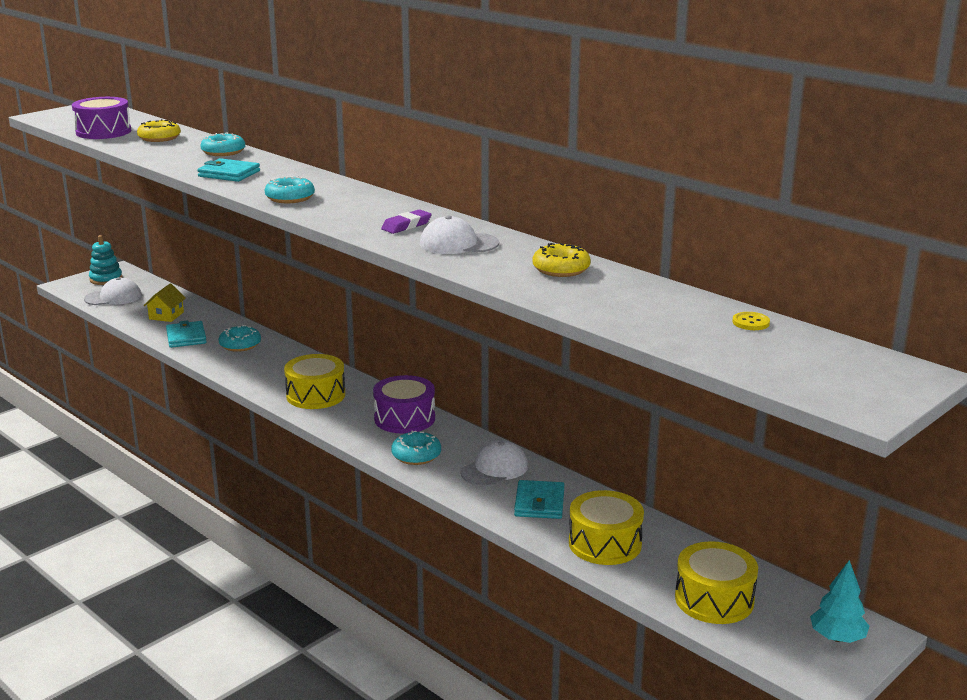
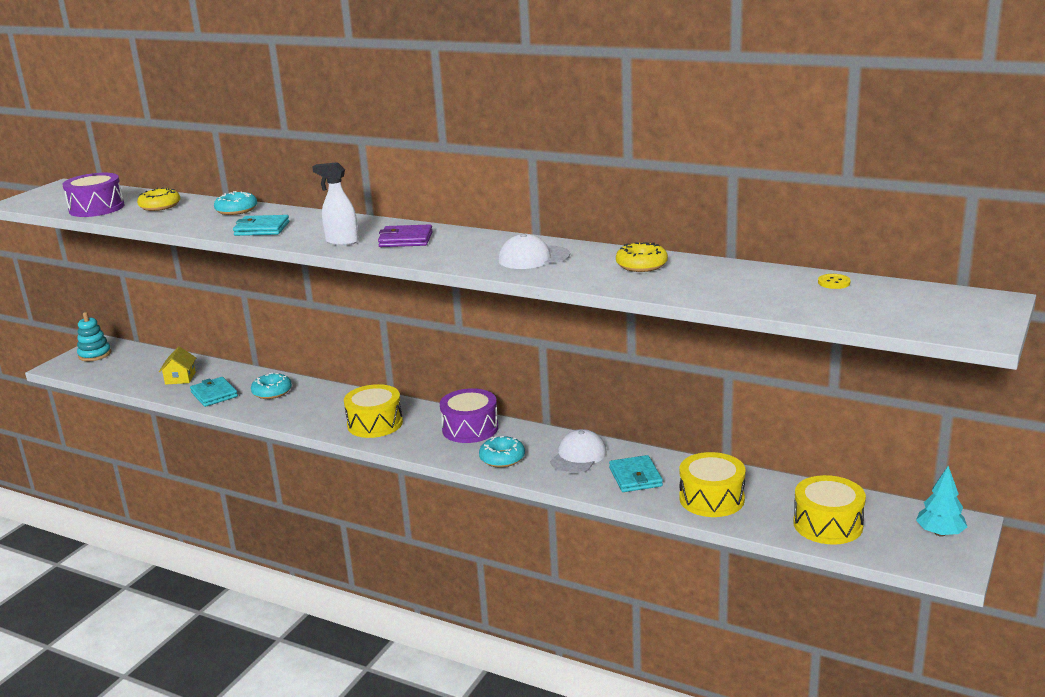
camera: 15 degrees left, 0 degrees up
(113, 297) = (114, 370): white cap -> none
(290, 198) = (342, 242): turquoise donut -> white spray bottle
(352, 205) = (405, 239): none -> purple wallet
(406, 225) = (472, 249): purple eraser -> none

